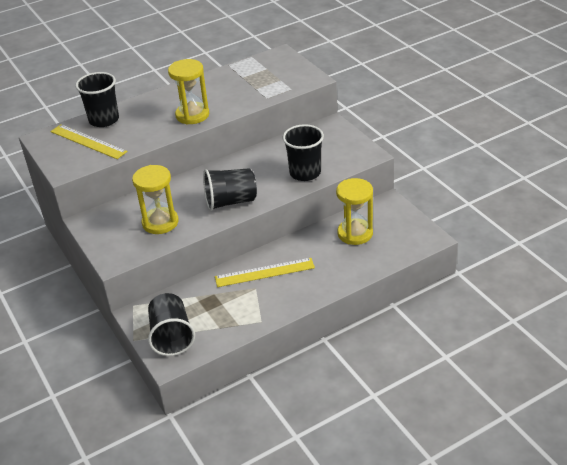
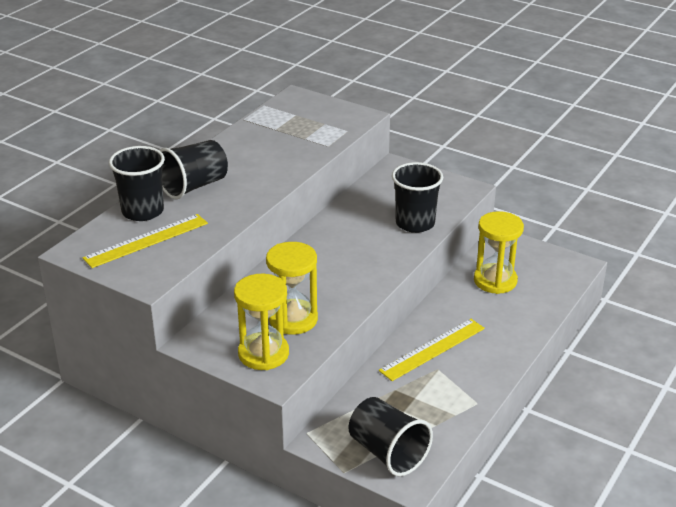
camera: 30 degrees left, 5 degrees down
(88, 141) = (146, 240): yellow ruler -> yellow ruler turned 45 degrees counterclockwise
(192, 115) = (255, 182): yellow hourglass -> yellow hourglass (263, 354)
(231, 202) = (358, 274): black cup -> black cup (194, 186)

